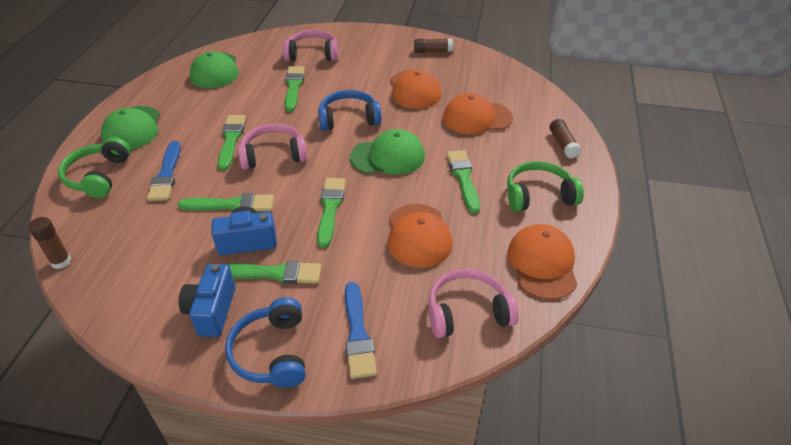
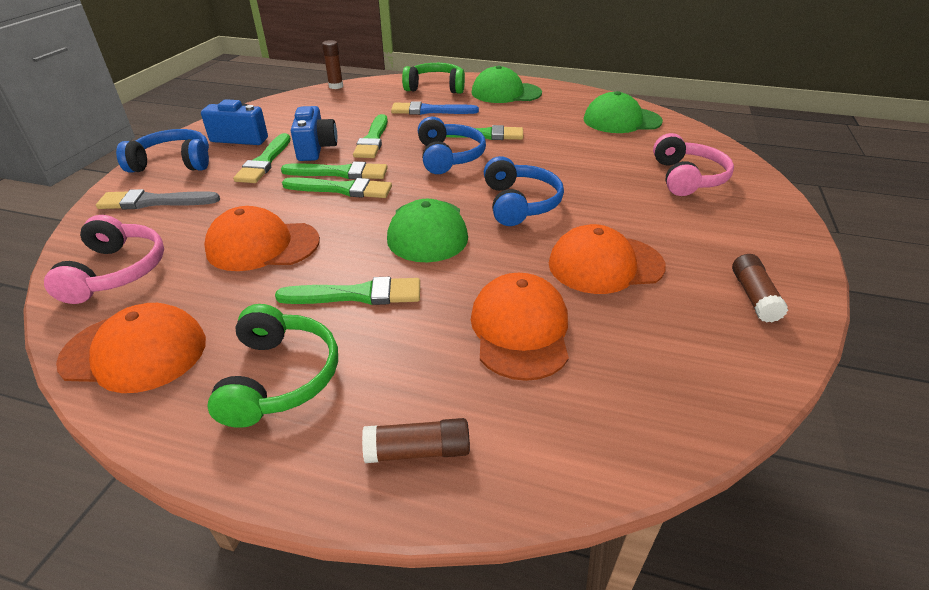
camera: 95 degrees right, 5 degrees down
(273, 155) = (449, 157): pink headphones -> blue headphones
(293, 87) = (595, 166): green brush -> green brush (340, 173)
(358, 334) = (154, 202): blue brush -> grey brush

